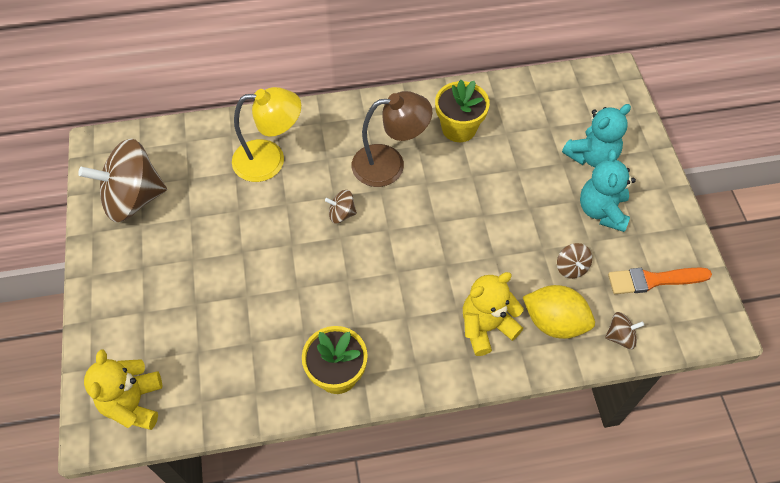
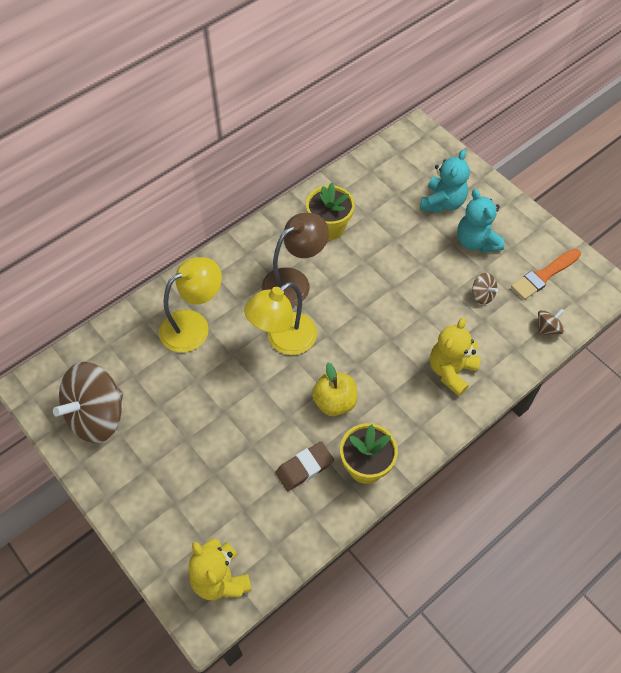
camera: 30 degrees left, 0 degrees up
(279, 343) = (304, 468): none -> brown eraser
(341, 214) = (283, 340): brown spinning top -> yellow lamp
(350, 296) = (334, 402): none -> yellow apple
(554, 322) = (496, 342): yellow lemon -> none

